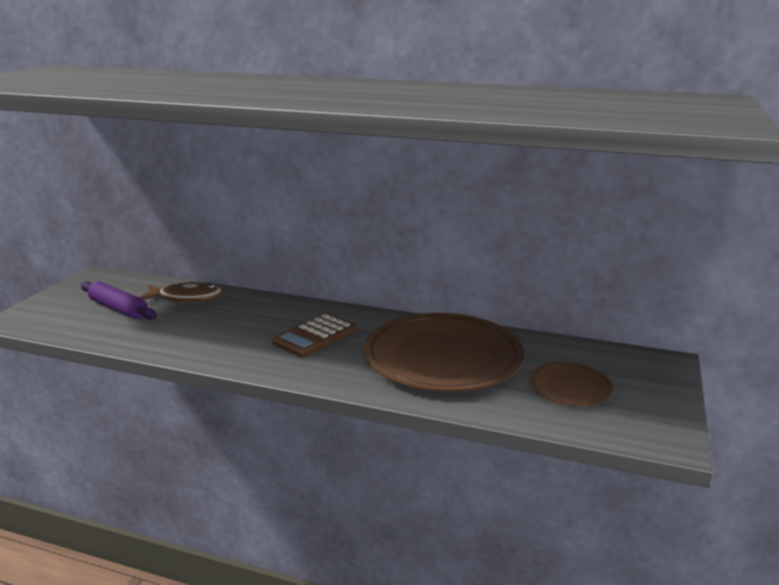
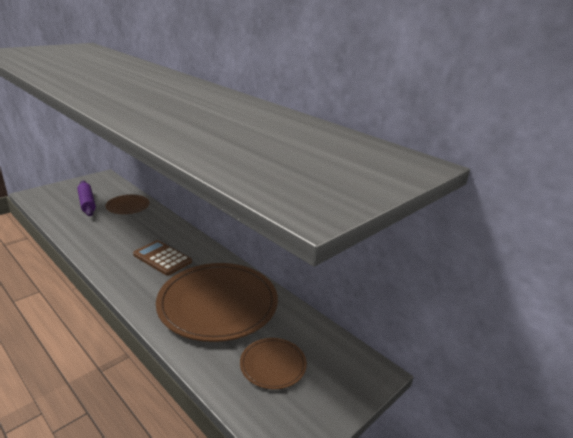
camera: 25 degrees right, 5 degrees up
(186, 298) = (128, 206): brown fish -> brown plate
(315, 336) = (162, 258): brown calculator -> brown calculator turned 60 degrees clockwise

